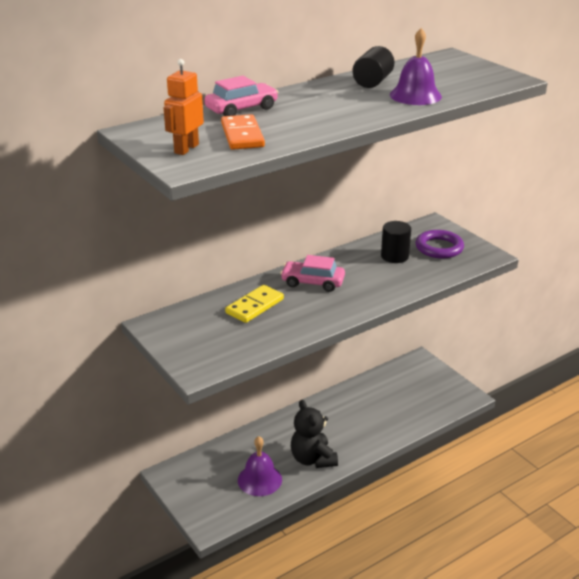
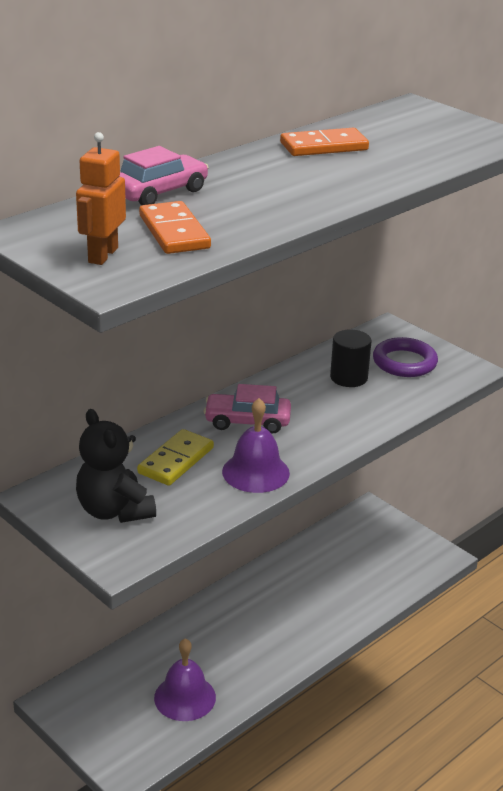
camera: 10 degrees left, 0 degrees up
(312, 459) = (252, 661): black teddy bear -> black teddy bear (114, 511)
(372, 82) = (324, 146): black cylinder -> orange domino
(415, 95) = (387, 165): purple bell -> purple bell (255, 472)

